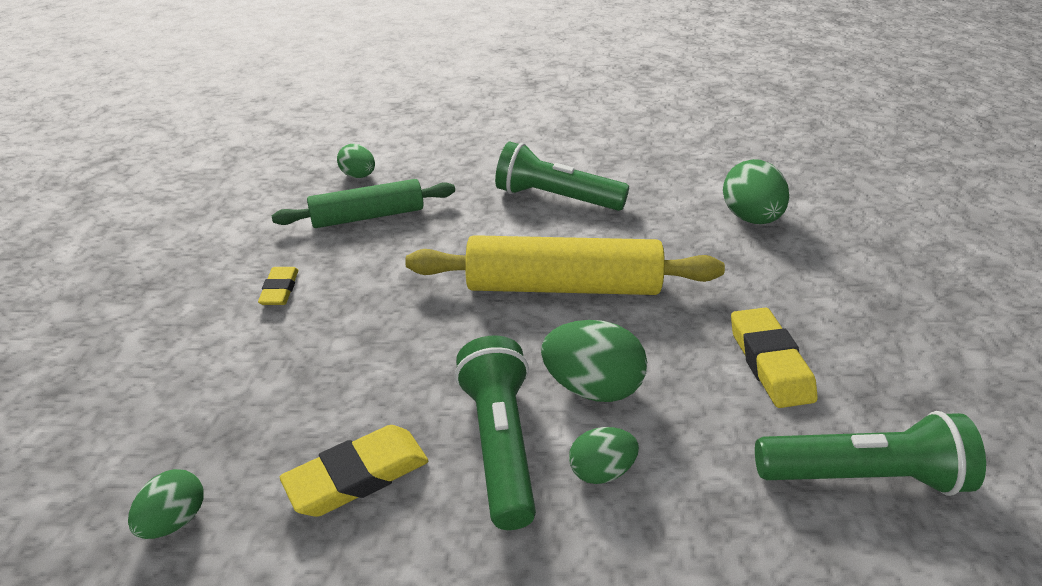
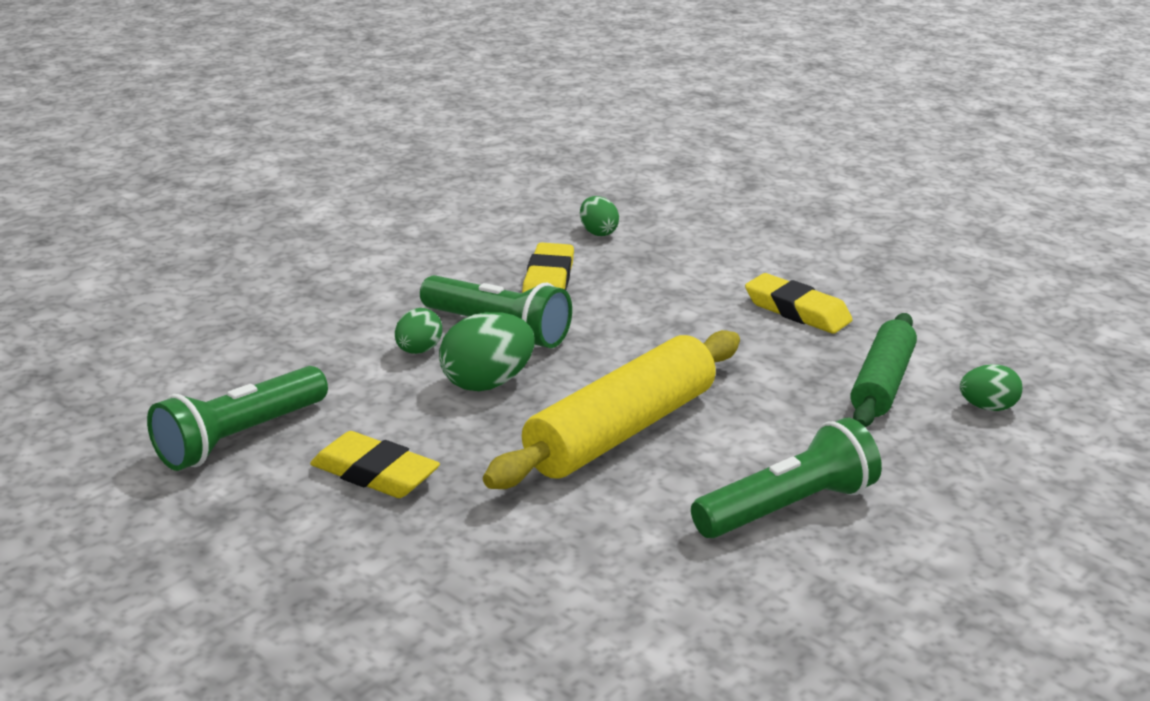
camera: 130 degrees right, 10 degrees down
(280, 290) = (797, 311): yellow eraser -> yellow eraser, size x1.63
(750, 218) = (561, 626): green egg -> none

